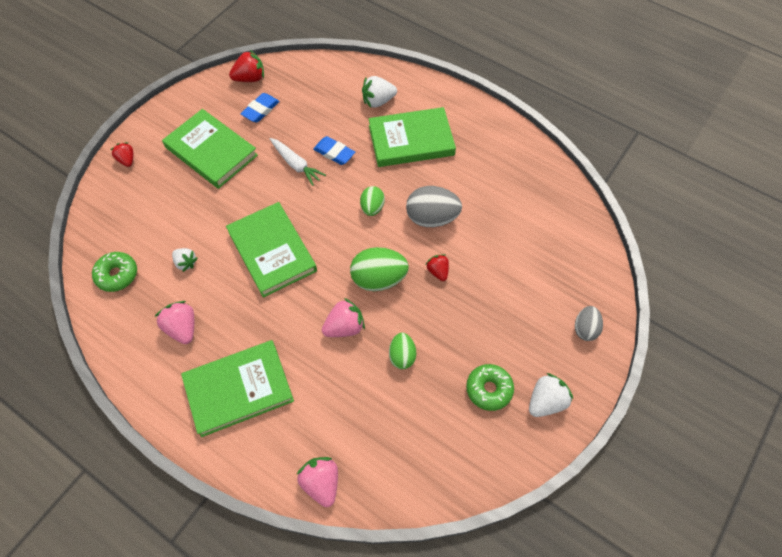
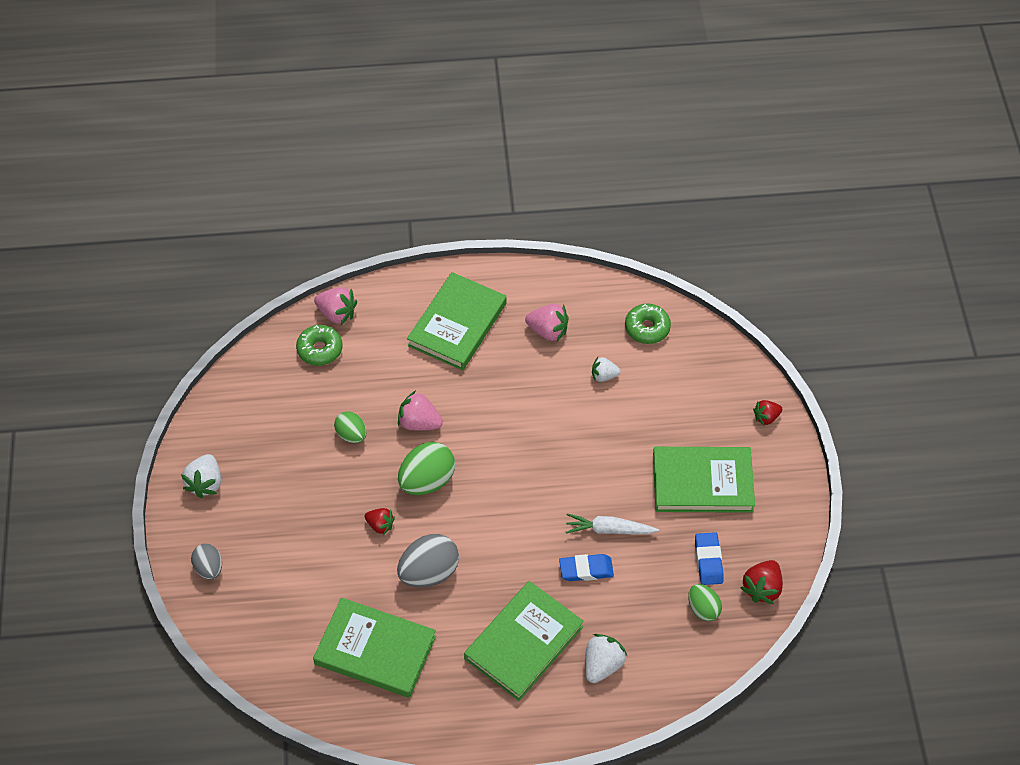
camera: 140 degrees right, 5 degrees down
(127, 160) = (766, 417): red strawberry -> red strawberry turned 135 degrees clockwise
(272, 251) = (543, 436): green book -> green book (375, 650)
(344, 327) = (419, 423): pink strawberry -> pink strawberry turned 90 degrees clockwise
(372, 208) = (494, 541): green egg -> green egg (703, 609)
(489, 389) = (259, 460): green donut -> green donut (320, 349)

